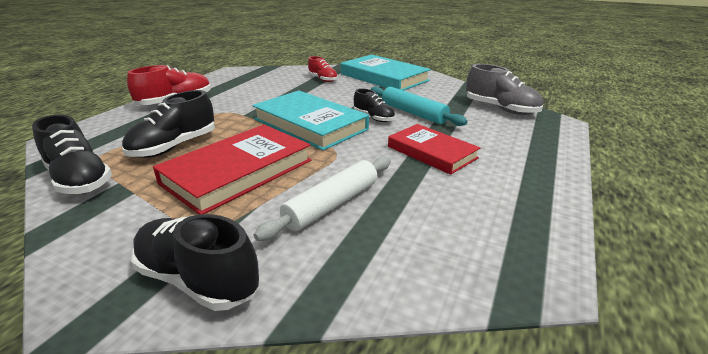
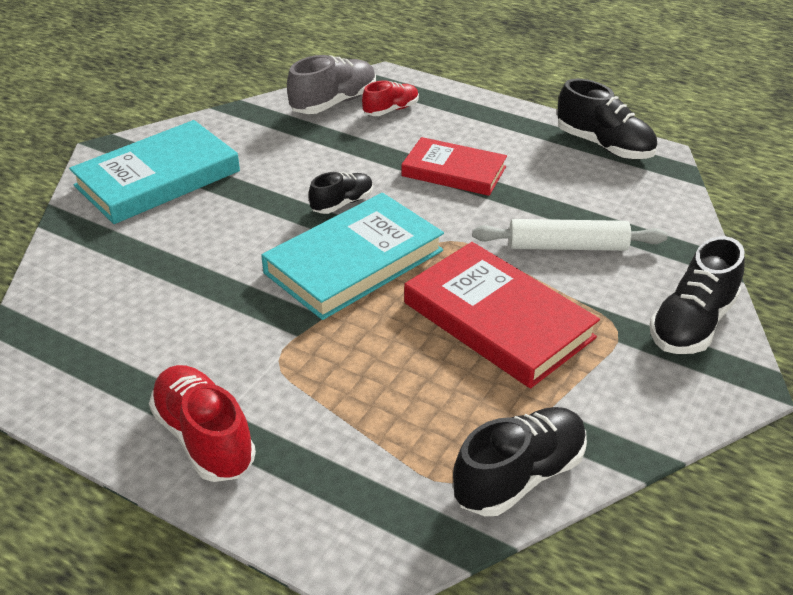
camera: 85 degrees left, 10 degrees up
(174, 147) = (417, 396): black shoe -> black shoe (604, 146)
(323, 79) = (137, 247): red shoe -> red shoe (391, 110)
(332, 204) = (567, 246): white rolling pin -> white rolling pin turned 45 degrees counterclockwise
(413, 113) = (332, 169): turquoise rolling pin -> none
(431, 152) = (453, 171): red book -> red book turned 60 degrees clockwise

